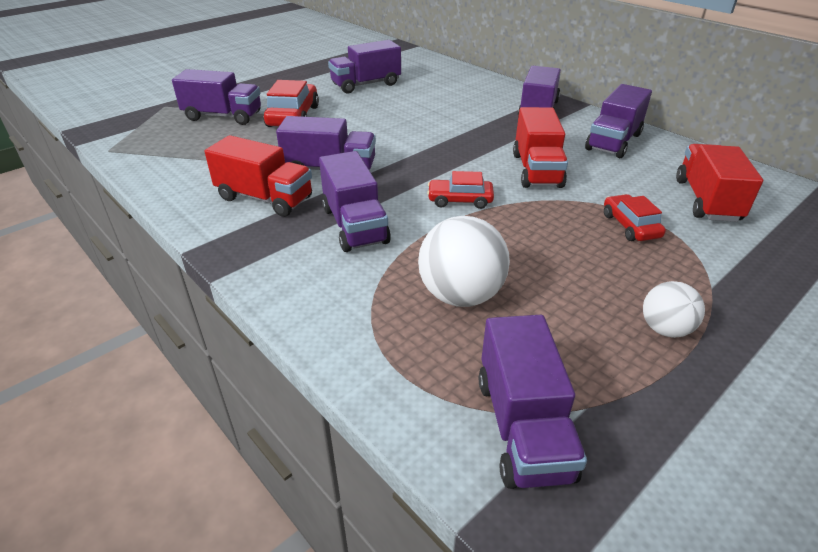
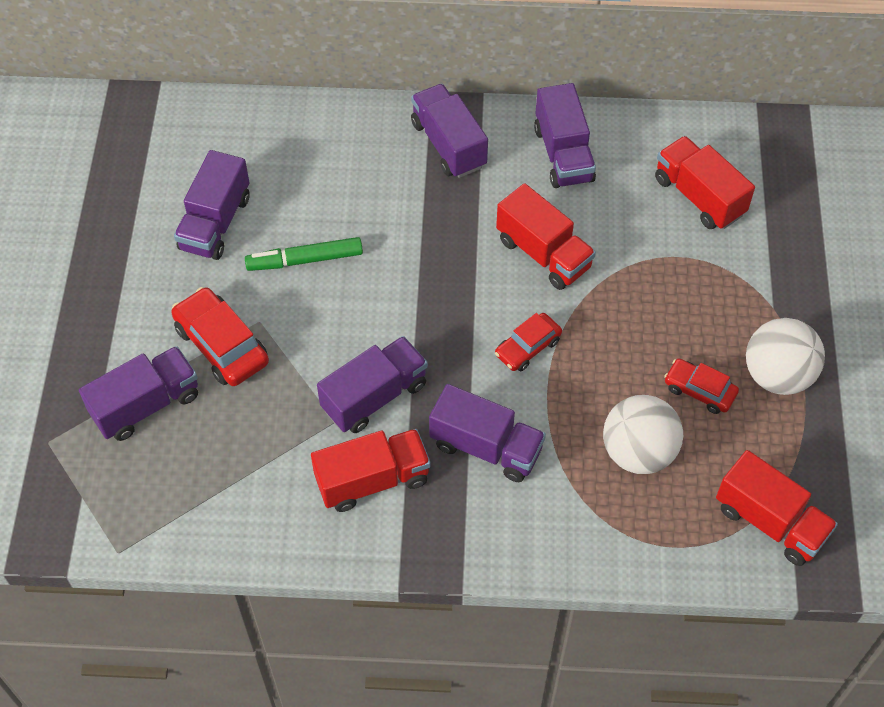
camera: 45 degrees left, 20 degrees up
(386, 111) = (305, 260): none -> green marker
(522, 427) = (770, 521): purple truck -> red truck
(630, 226) = (674, 277): red car -> red car (699, 390)
(665, 329) = (777, 375): white ball -> white ball, size x1.70

